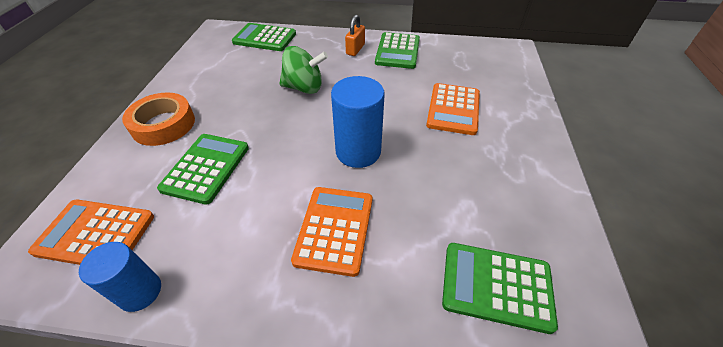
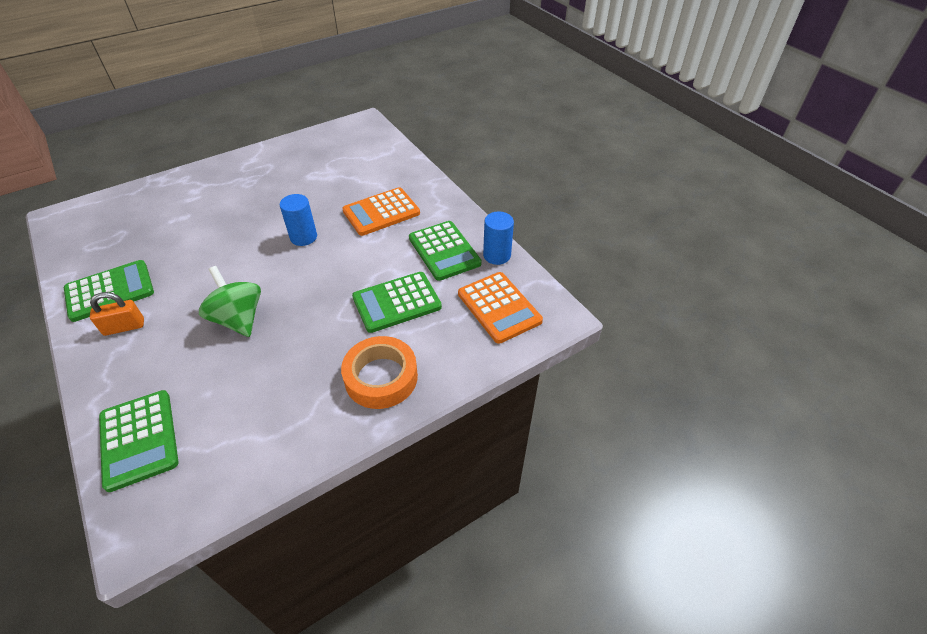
camera: 130 degrees left, 0 degrees up
(358, 151) = (303, 237): blue cylinder -> blue cylinder, size x0.65
(453, 109) = (206, 215): orange calculator -> none
(496, 286) = (359, 151): green calculator -> green calculator (444, 251)

